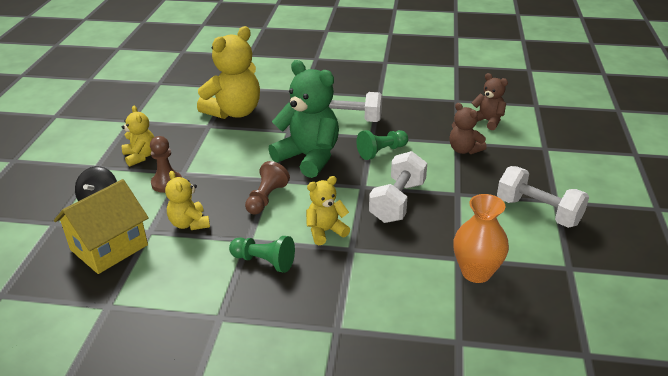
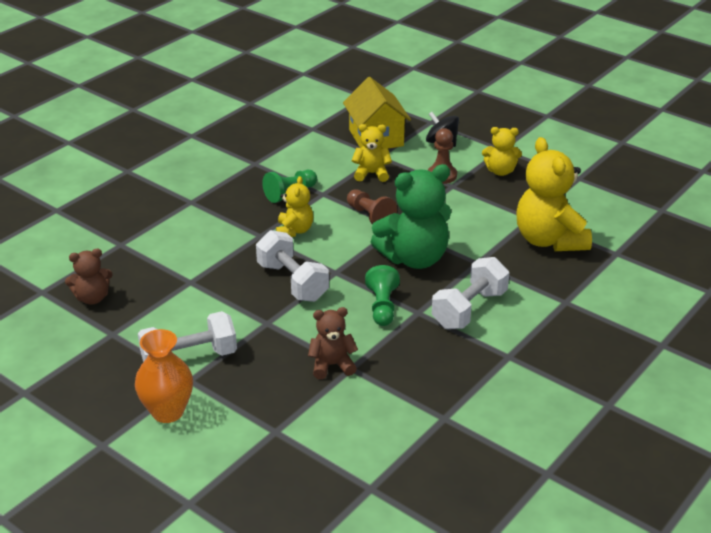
camera: 120 degrees right, 0 degrees up
(476, 272) = (166, 283): orange vase -> orange vase (168, 412)
(487, 121) = (372, 417): brown teddy bear -> brown teddy bear (92, 298)

